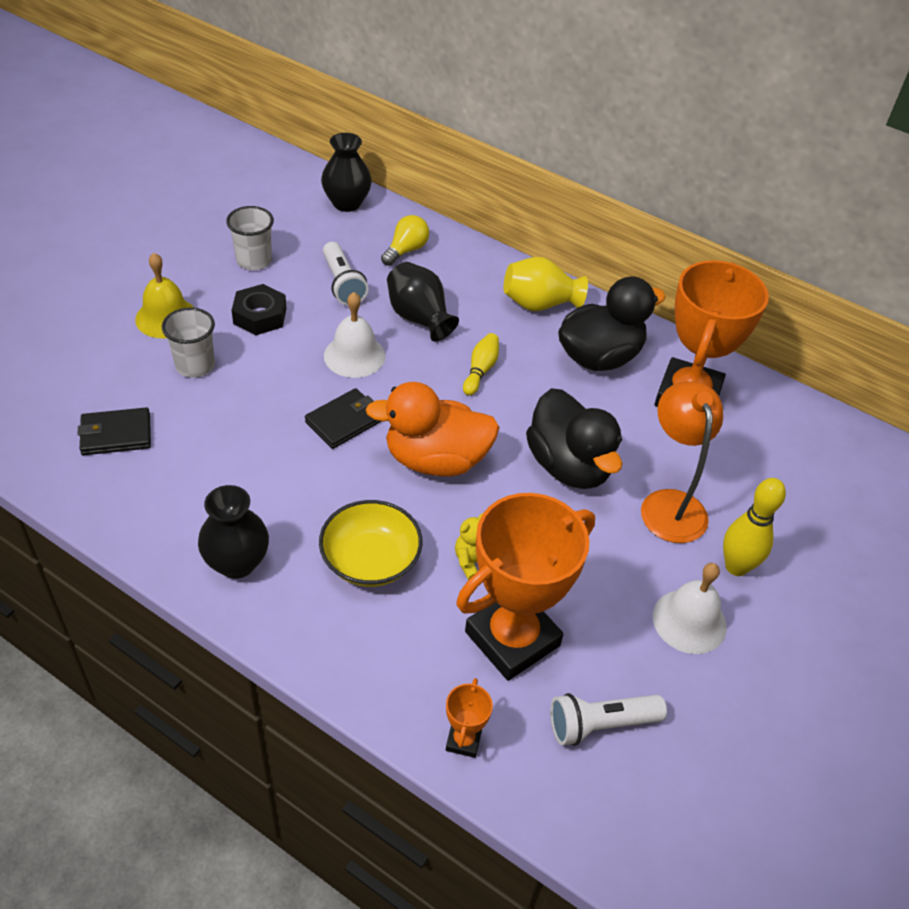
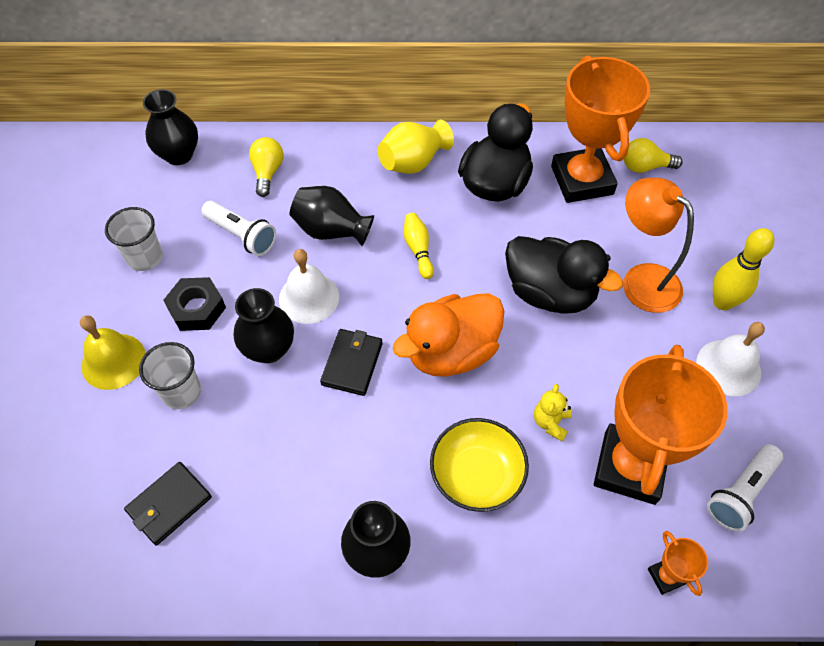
camera: 30 degrees left, 10 degrees up
(288, 374) = (269, 349): none -> black vase
(764, 418) = (645, 167): none -> yellow light bulb

